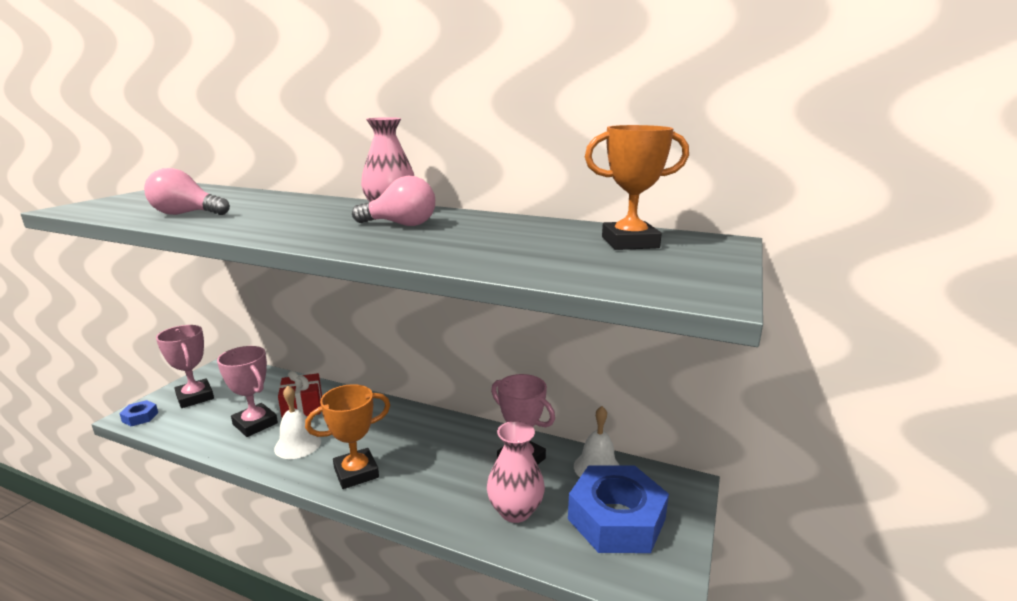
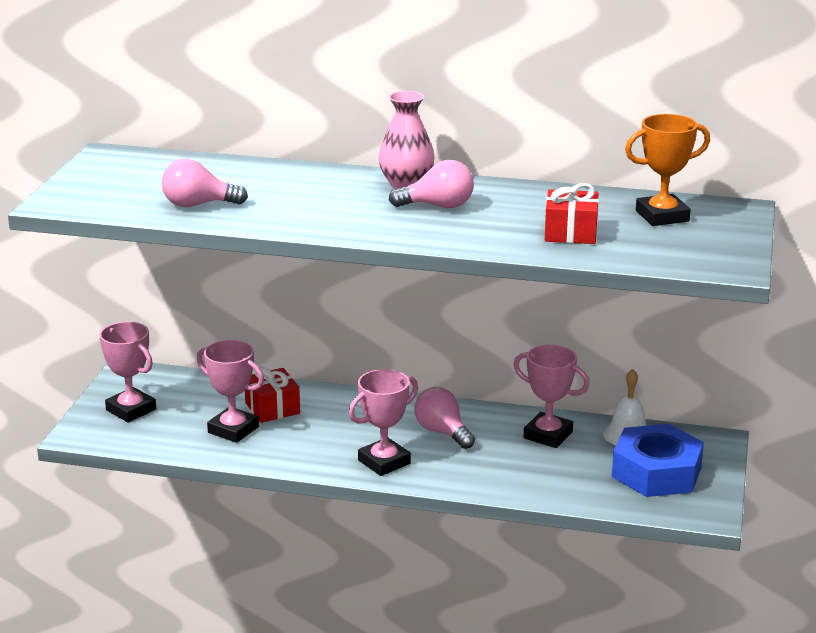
camera: 10 degrees left, 5 degrees up
(140, 417) = (89, 435): blue nut -> none
(298, 444) = (300, 444): white bell -> none
(356, 472) = (384, 462): orange trophy -> pink trophy
(427, 446) = (442, 432): none -> pink light bulb
(515, 511) = (560, 476): pink vase -> none
(517, 250) = (570, 233): none -> red gift

